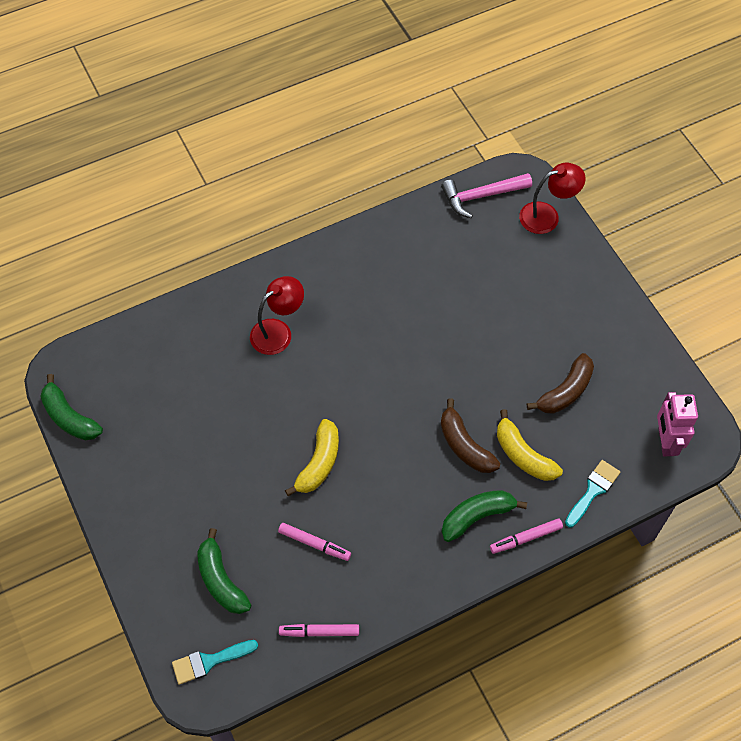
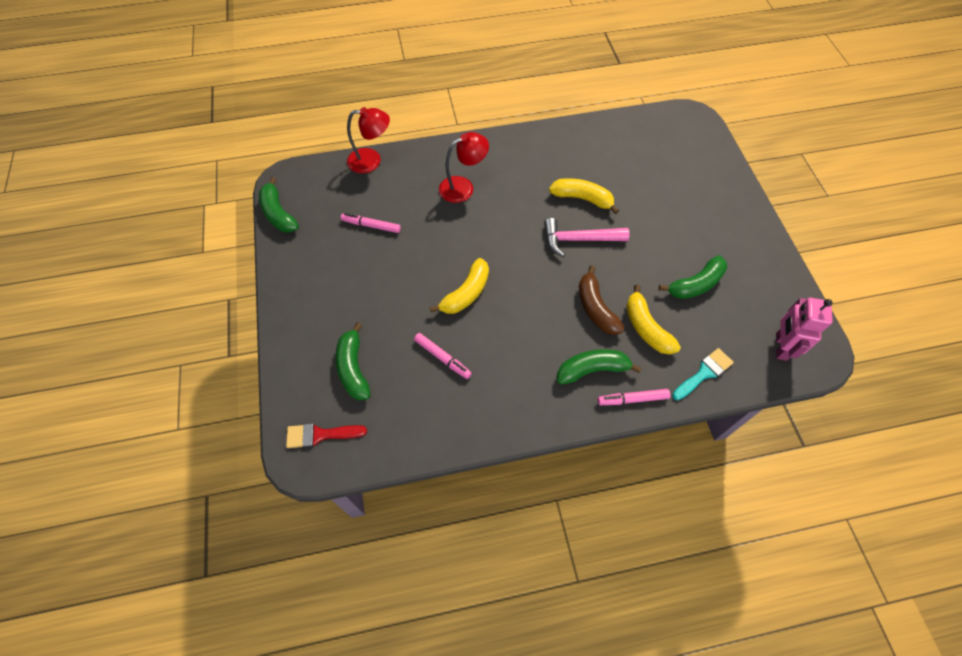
camera: 15 degrees right, 0 degrees up
(209, 661) = (320, 435): turquoise brush -> red brush
(320, 632) = (424, 434): pink marker -> pink marker (371, 226)
(419, 315) = (582, 199): none -> yellow banana
(481, 196) = (656, 124): pink hammer -> pink hammer (579, 239)
(547, 215) = (708, 148): red lamp -> red lamp (371, 160)
(565, 391) = (695, 284): brown banana -> green banana

